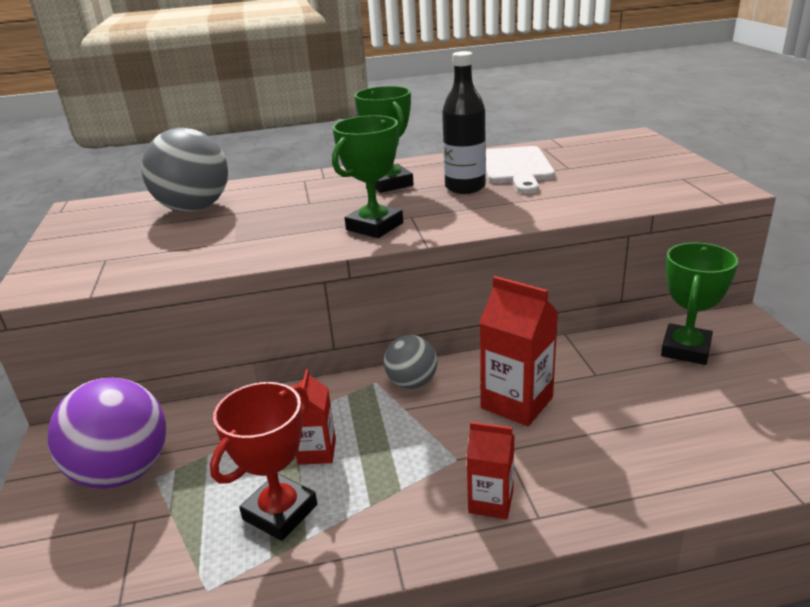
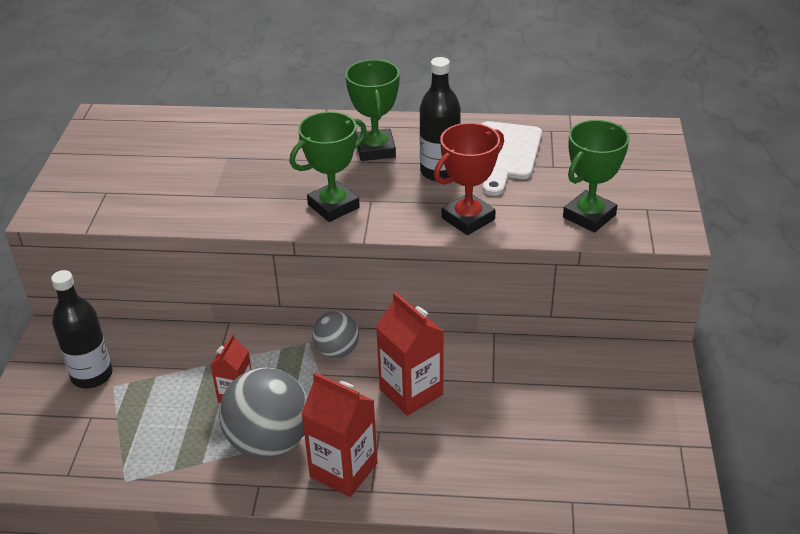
camera: 15 degrees right, 10 degrees up
(123, 472) = (92, 375): purple ball -> black bottle
(194, 208) = (194, 143): grey ball -> grey ball (269, 442)
(280, 512) = (191, 437): red trophy -> red trophy (468, 219)
(491, 502) = (343, 470): red carton -> red carton, size x1.63
(686, 349) = (588, 377): green trophy -> green trophy (589, 216)

